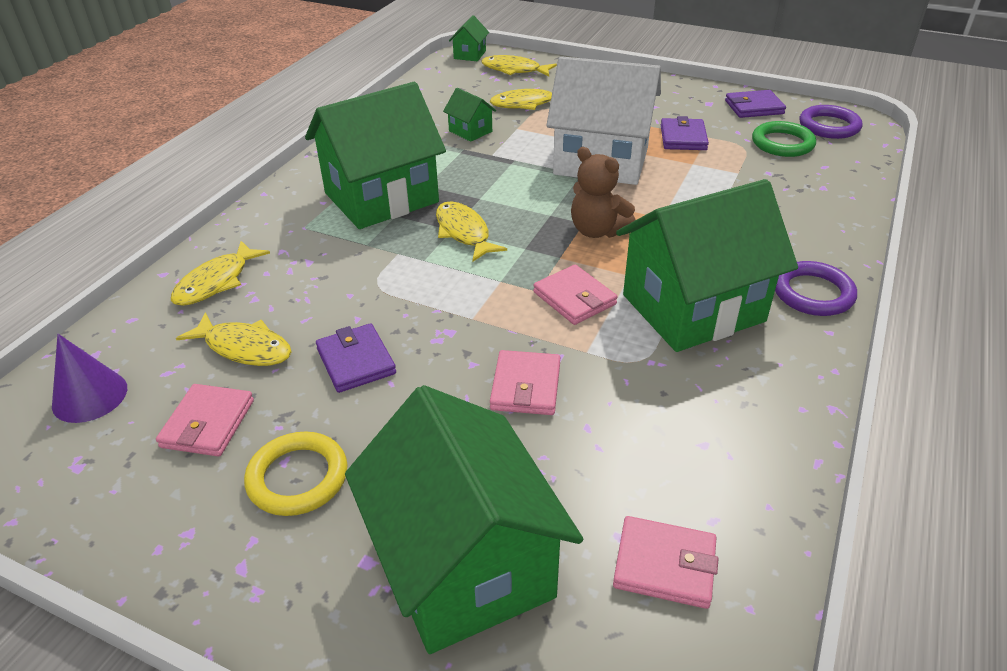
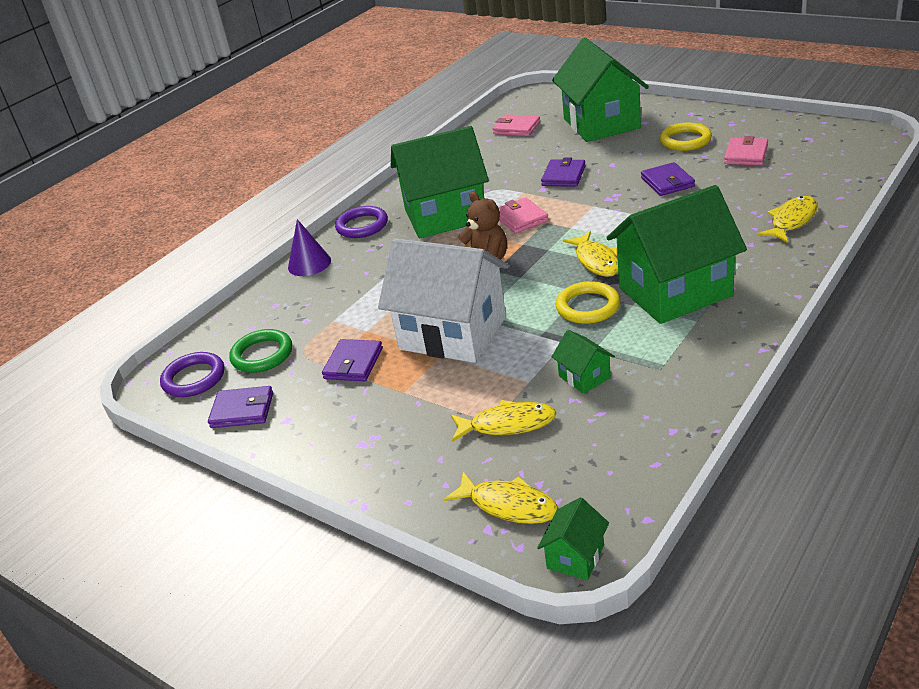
camera: 165 degrees left, 5 degrees down
(90, 396) = (829, 161): purple cone -> purple cone (309, 264)
(244, 348) = (745, 185): yellow fish -> none
(471, 184) = (588, 307): none -> yellow ring
(526, 386) = (563, 176): pink wallet -> purple wallet

